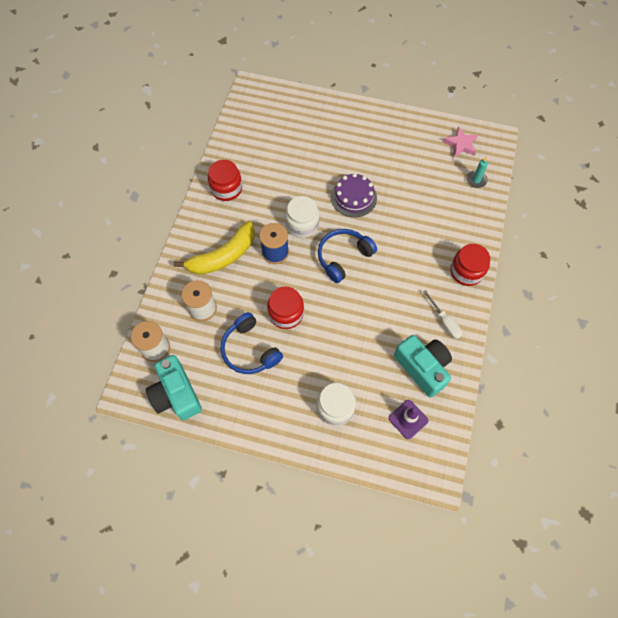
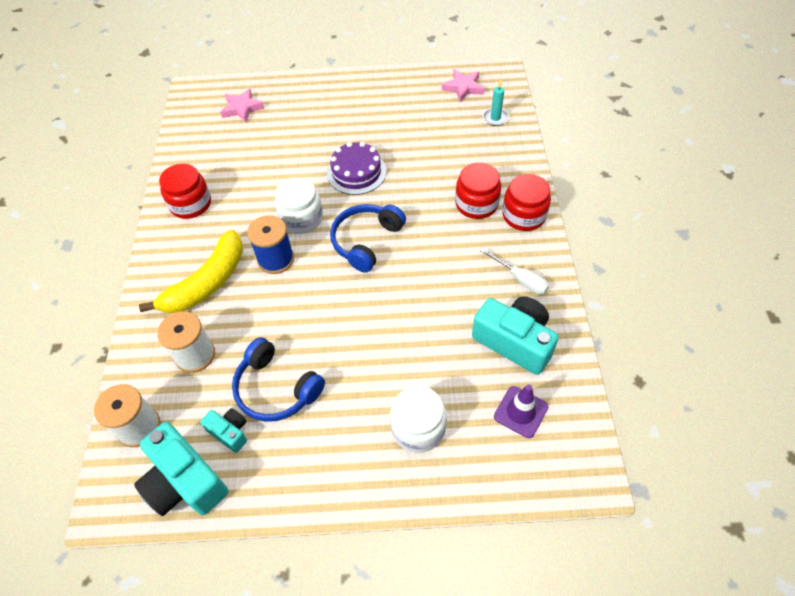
camera: 15 degrees left, 10 degrees down
(212, 370) = (229, 432): none -> turquoise camera
(284, 115) = (242, 108): none -> pink star
(286, 313) = (312, 328): red jar -> red jar (476, 204)

